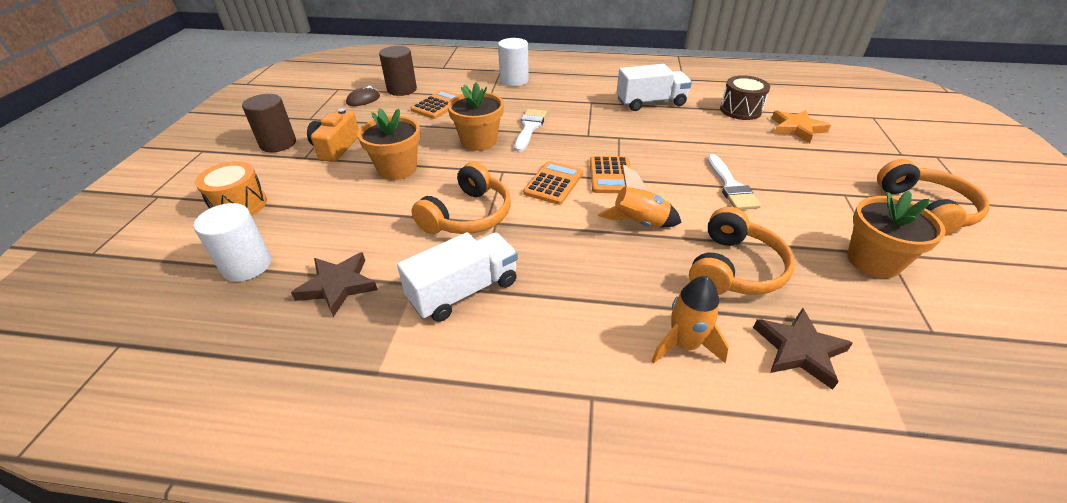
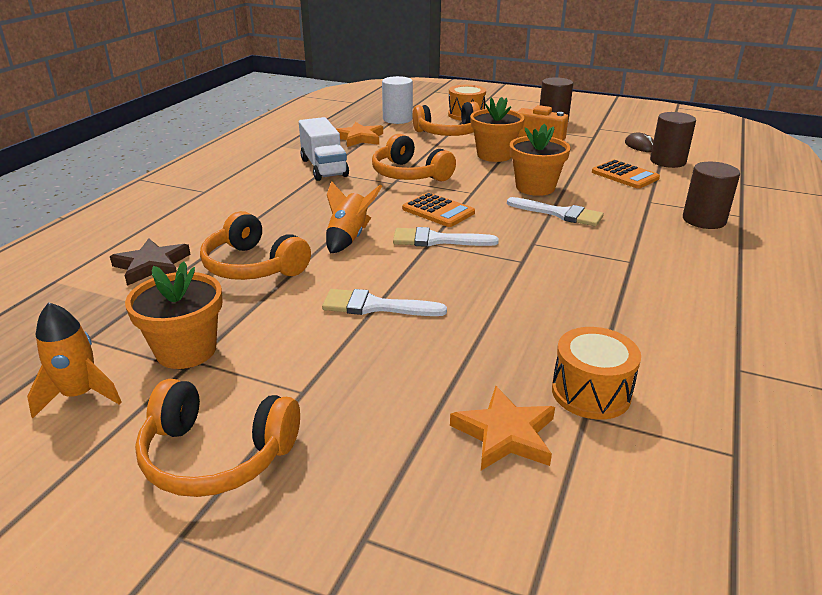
camera: 105 degrees right, 10 degrees down
(318, 208) = (449, 133): none -> orange headphones
(338, 286) = (359, 138): brown star -> orange star
(514, 80) = (704, 220): white cylinder -> brown cylinder
(611, 175) = (437, 240): orange calculator -> white brush
(650, 103) = (627, 308): white truck -> none
(684, 345) = (206, 225): orange rocket -> orange rocket (80, 395)
(740, 110) = (591, 392): brown drum -> orange drum

